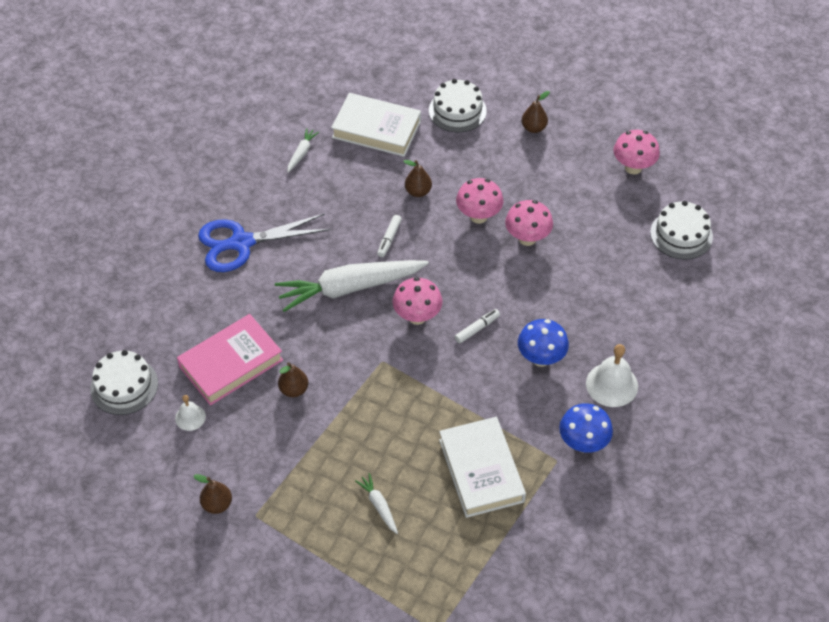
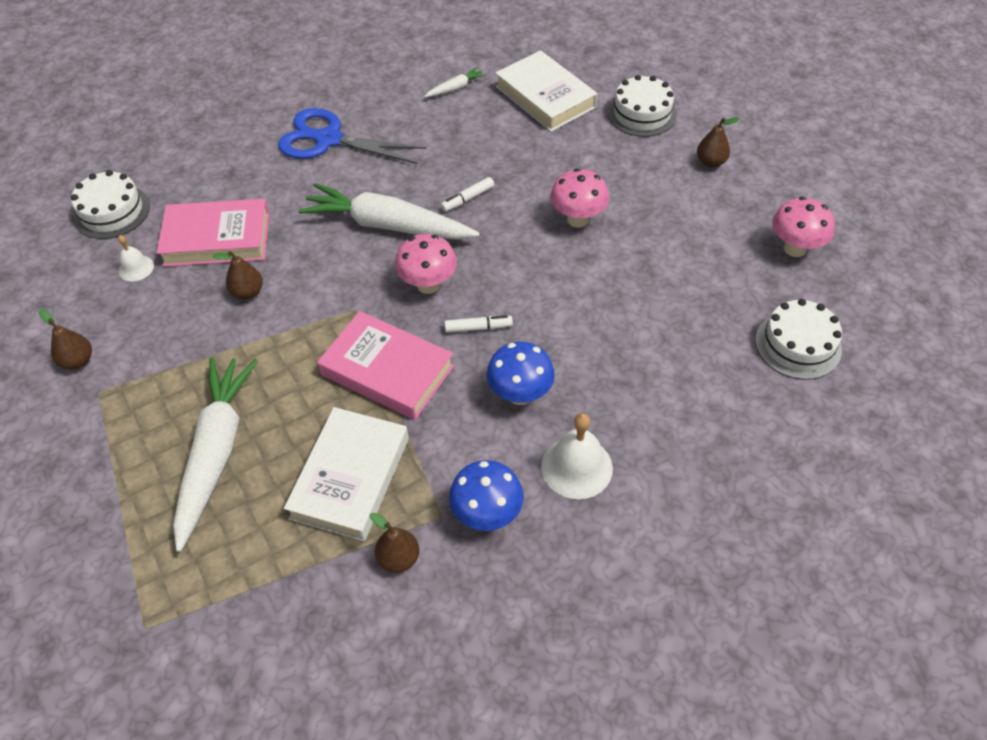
camera: 35 degrees right, 0 degrees up
(378, 505) = (216, 452): white carrot -> white carrot, size x2.36
(418, 191) = (535, 169): brown pear -> brown pear (398, 558)
(442, 390) = (387, 370): none -> pink book
(527, 238) = (611, 264): pink mushroom -> none

